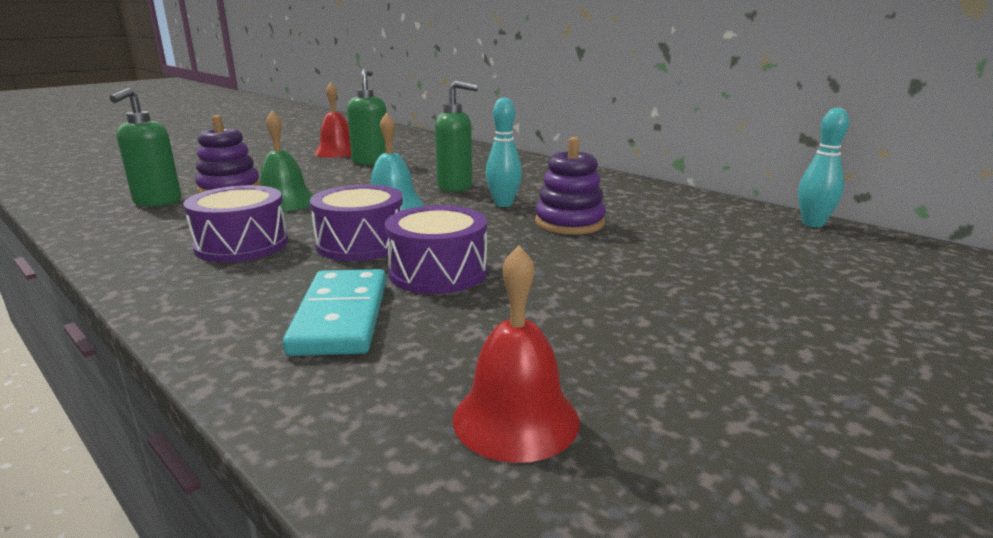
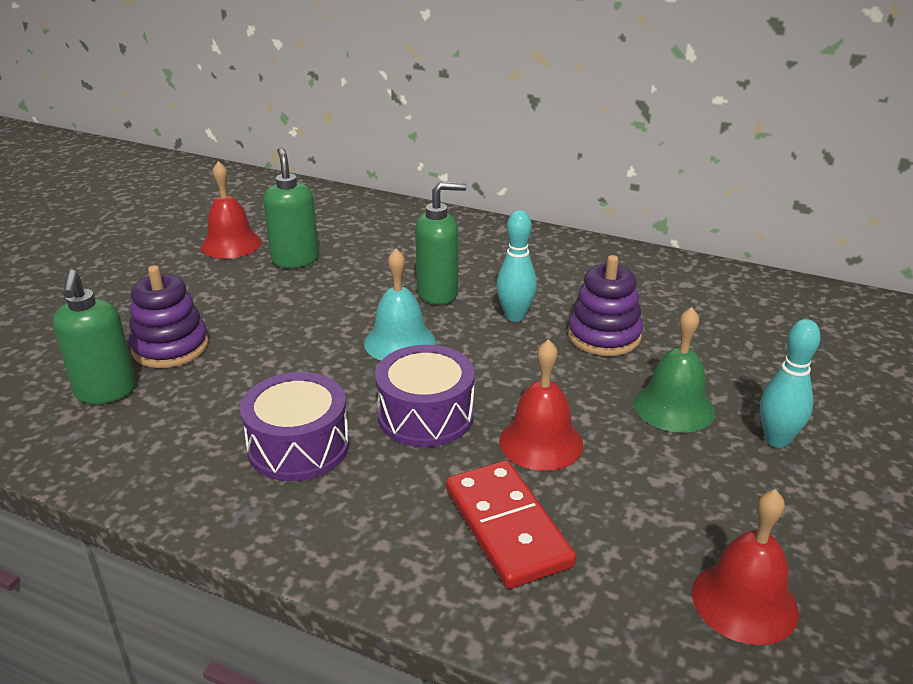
camera: 20 degrees left, 10 degrees up
(285, 202) = (268, 360): green bell -> green bell (674, 407)
(340, 317) = (507, 527): turquoise domino -> red domino
(438, 272) = (541, 442): purple drum -> red bell
(812, 224) = (815, 293): turquoise bowling pin -> turquoise bowling pin (777, 440)

